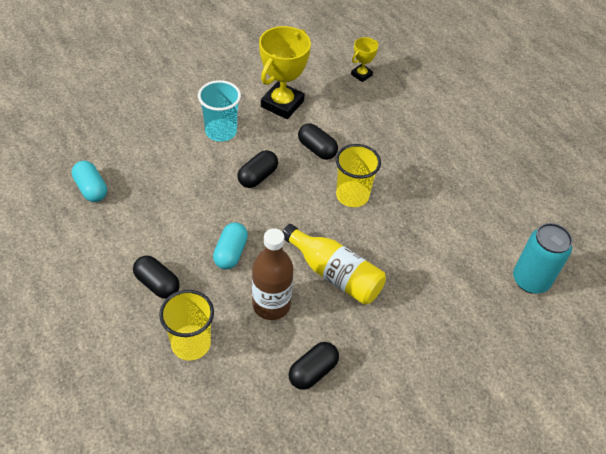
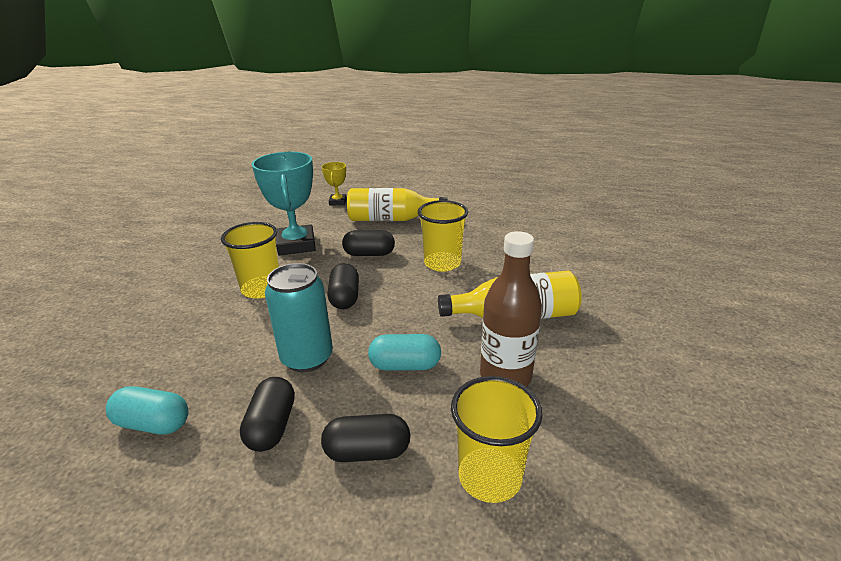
camera: 40 degrees left, 20 degrees down
(221, 131) = (261, 289): turquoise cup -> yellow cup
(230, 253) = (405, 365): turquoise capsule -> turquoise capsule turned 60 degrees counterclockwise
(282, 104) = (296, 245): yellow trophy -> turquoise trophy
(313, 371) = (623, 396): black capsule -> black capsule (272, 426)
(375, 124) = (391, 219): none -> yellow bottle
(530, 280) = (626, 236): turquoise can -> turquoise can (307, 358)

